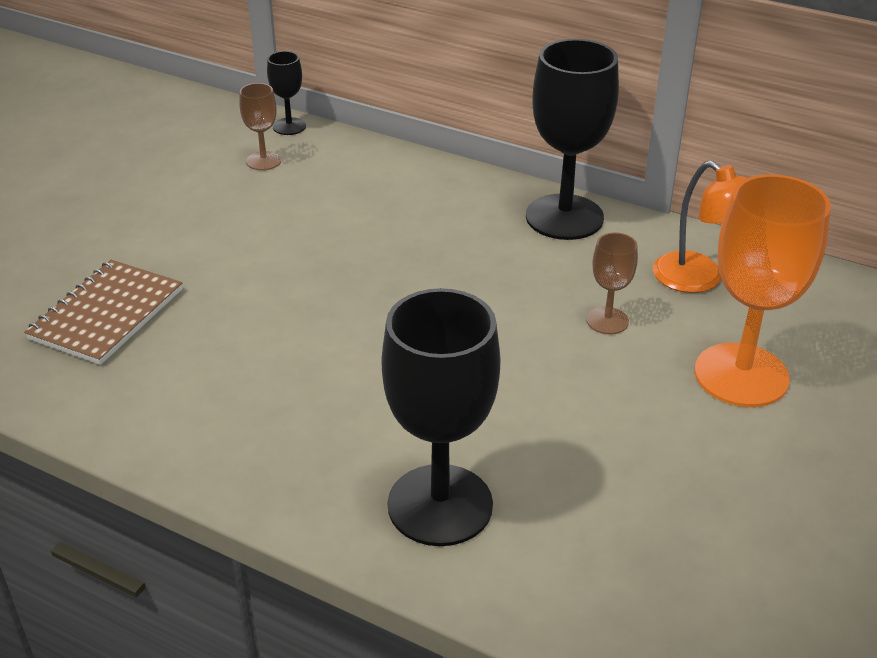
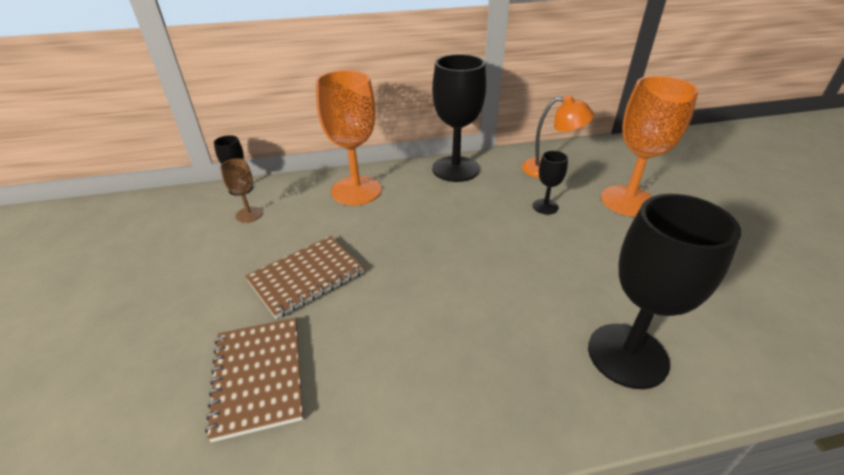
camera: 40 degrees left, 0 degrees up
(240, 253) = (306, 277): none -> brown notebook
(405, 187) = (356, 191): none -> orange goblet
(607, 321) = (545, 206): brown goblet -> black goblet

